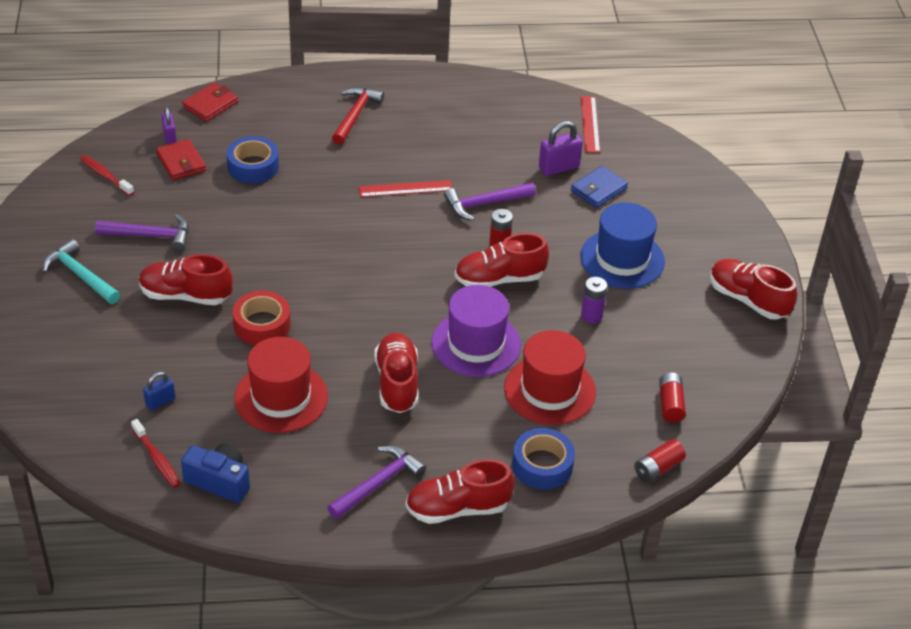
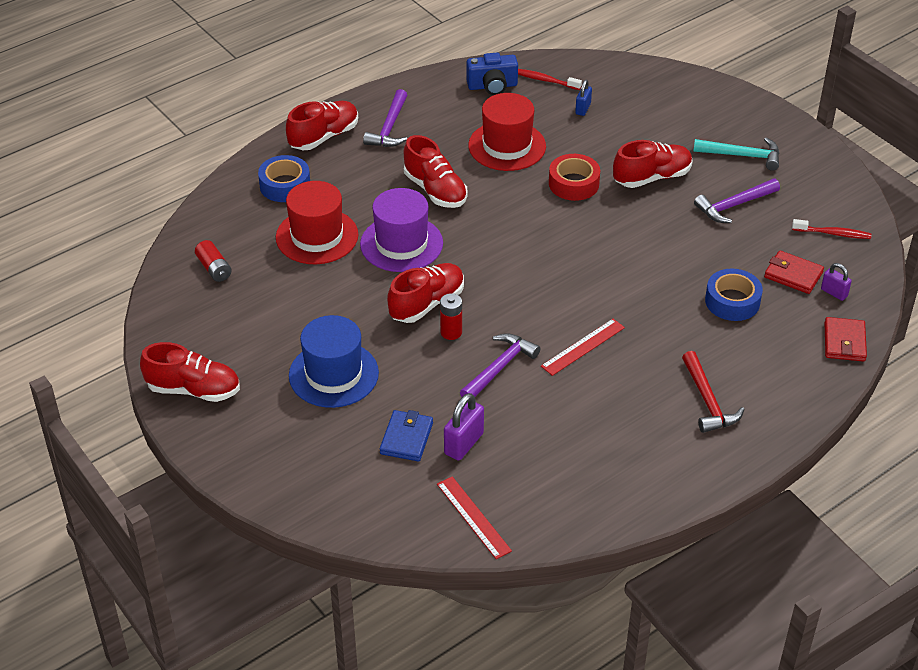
camera: 150 degrees right, 0 degrees up
(591, 315) = (325, 309): purple battery -> none
(657, 468) = (198, 220): red battery -> none

